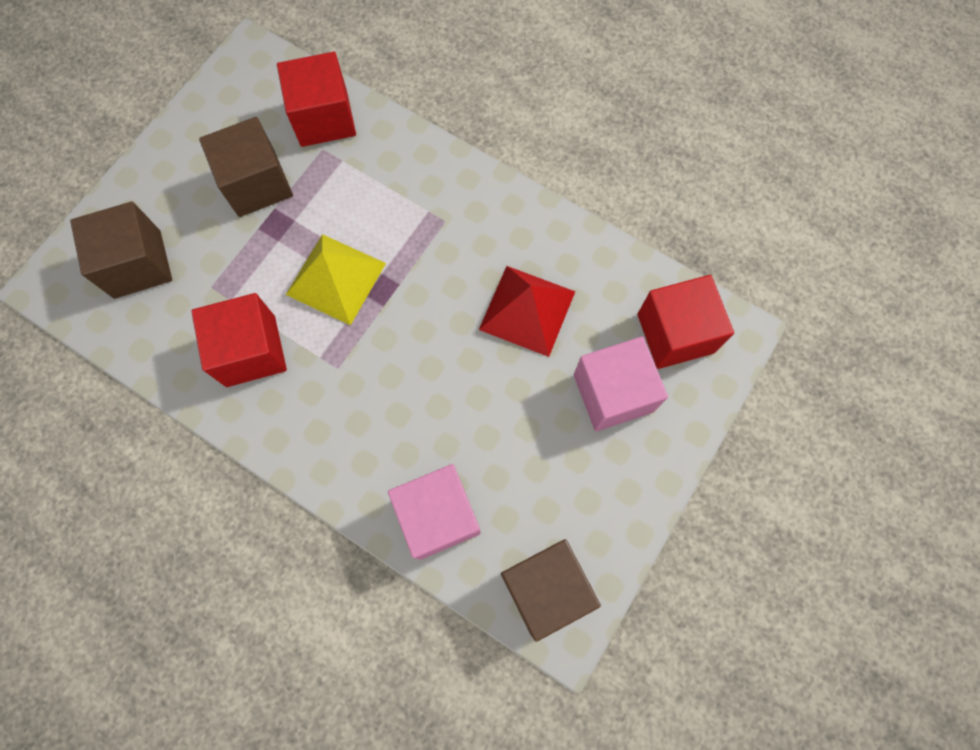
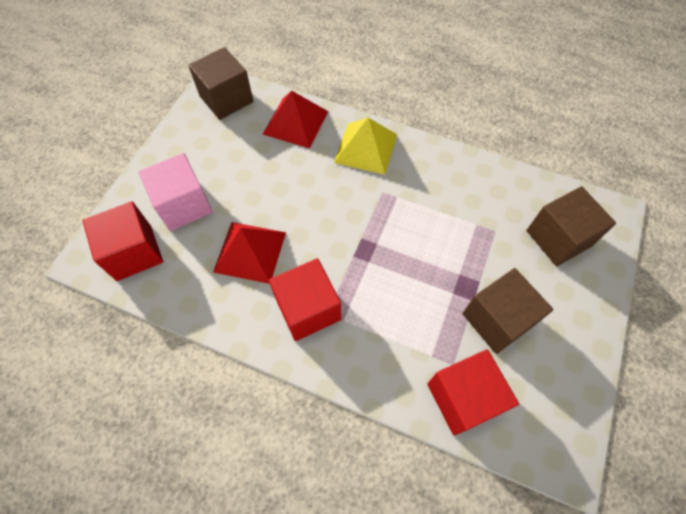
camera: 170 degrees right, 10 degrees down
(251, 351) = (447, 193): red cube -> red cube (308, 309)
(336, 279) = (403, 251): yellow pyramid -> yellow pyramid (365, 148)
(438, 516) = (295, 122): pink cube -> red pyramid

